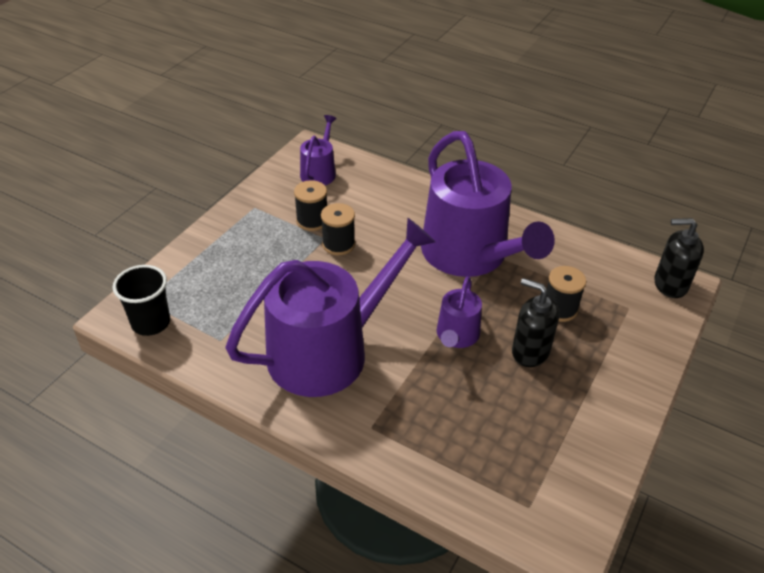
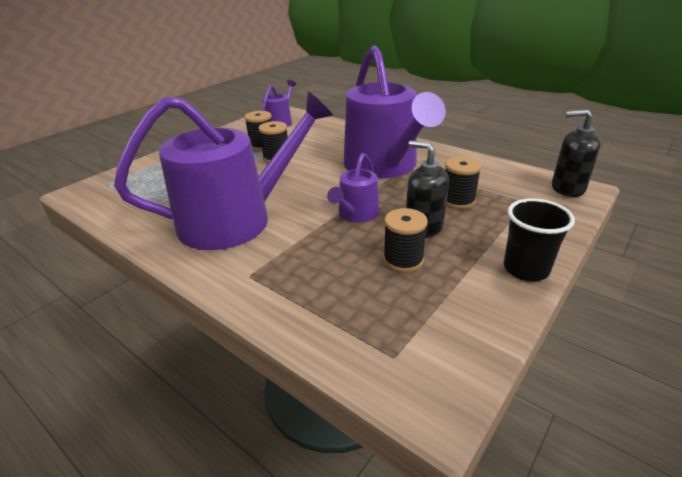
camera: 10 degrees right, 10 degrees down
(151, 323) = (100, 197): black cup -> black cup (525, 269)
(517, 396) = (403, 260): none -> black spool

